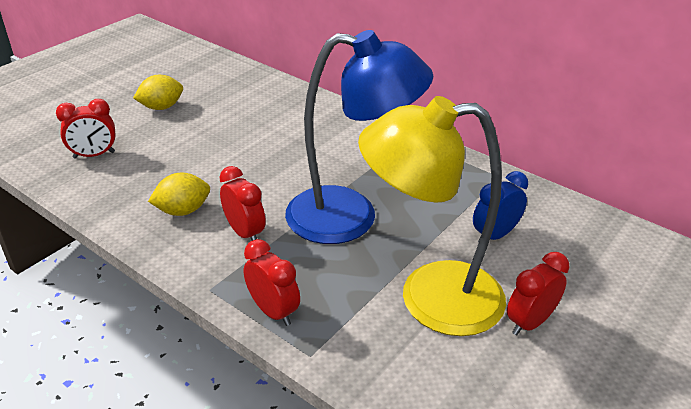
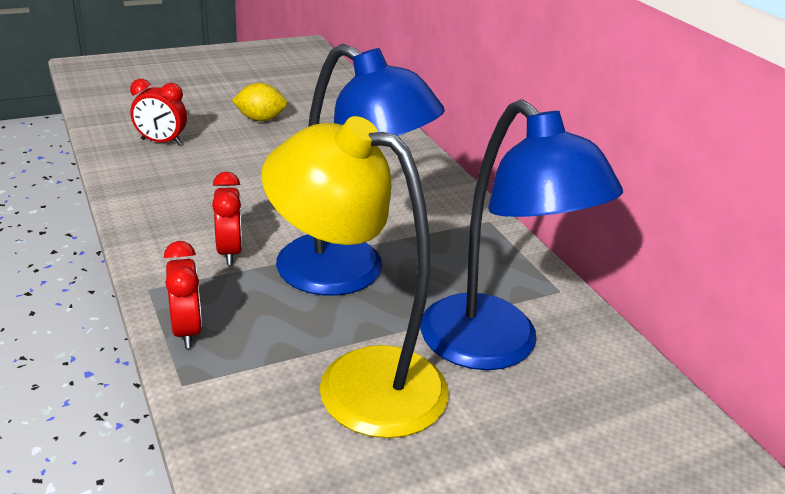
camera: 25 degrees right, 5 degrees down
(183, 211) = (192, 213): yellow lemon -> none
(494, 235) = (494, 347): blue clock -> blue lamp
(529, 322) = (448, 451): red clock -> none

